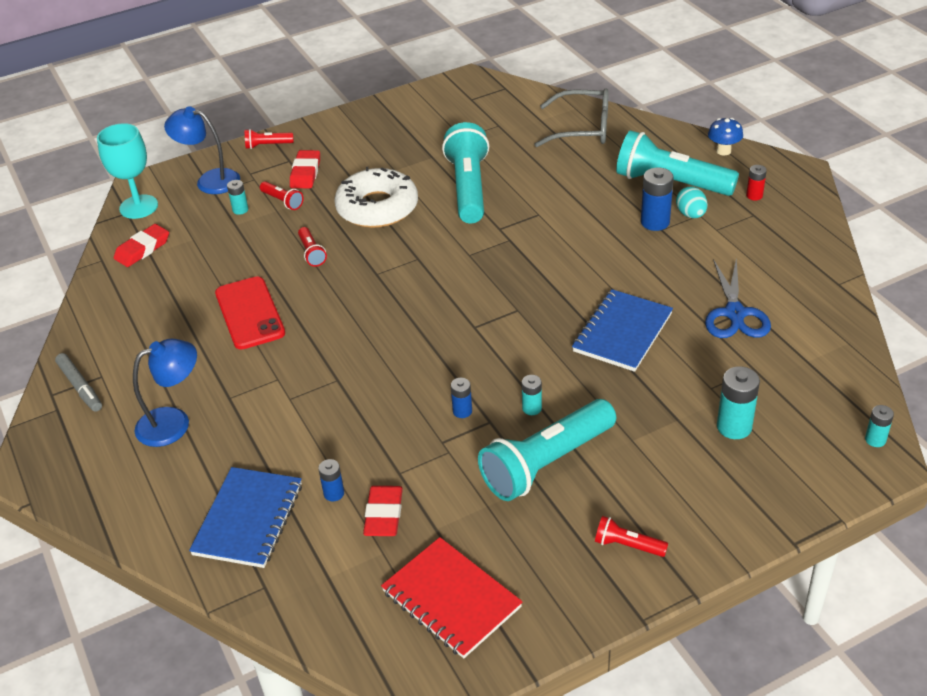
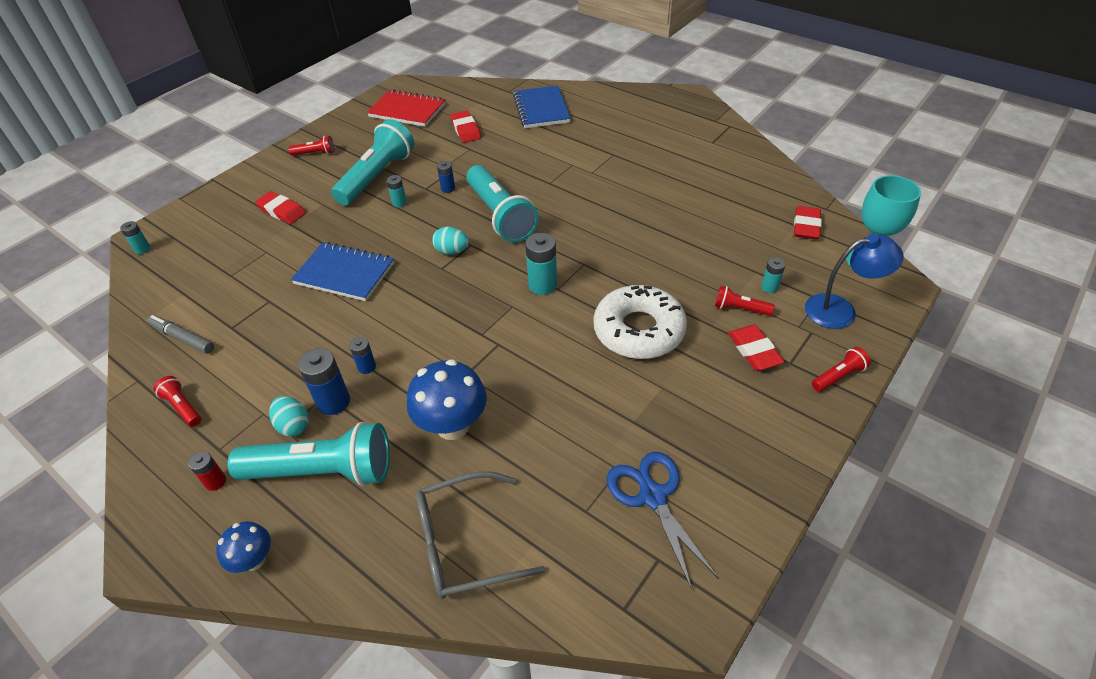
camera: 155 degrees right, 5 degrees up
(80, 387) = (717, 133): grey marker -> grey marker (182, 338)
(174, 422) = (633, 134): blue lamp -> none
(249, 313) = (657, 204): red phone -> none
(312, 253) = (657, 265): red flashlight -> red flashlight (182, 407)
(334, 493) = (502, 130): blue battery -> blue battery (367, 367)
(468, 188) = (560, 386): turquoise flashlight -> turquoise flashlight (500, 215)
(498, 324) = (452, 251): none -> turquoise egg
(564, 185) = (452, 426): none -> blue mushroom
(622, 332) = (344, 273): blue notebook -> blue notebook turned 75 degrees counterclockwise
(688, 445) = (281, 211): none -> red eraser
(734, 427) = (248, 230): turquoise battery -> turquoise battery (542, 285)
(735, 314) = (245, 318): blue scissors -> blue scissors (652, 496)

